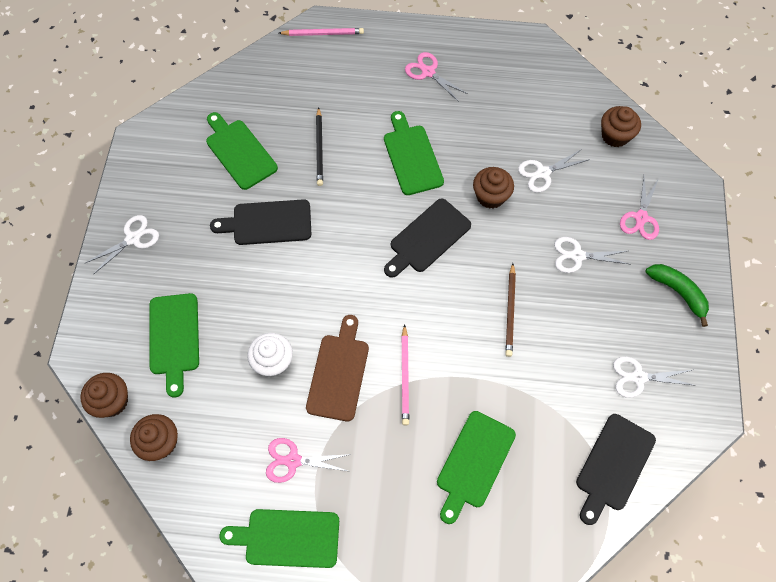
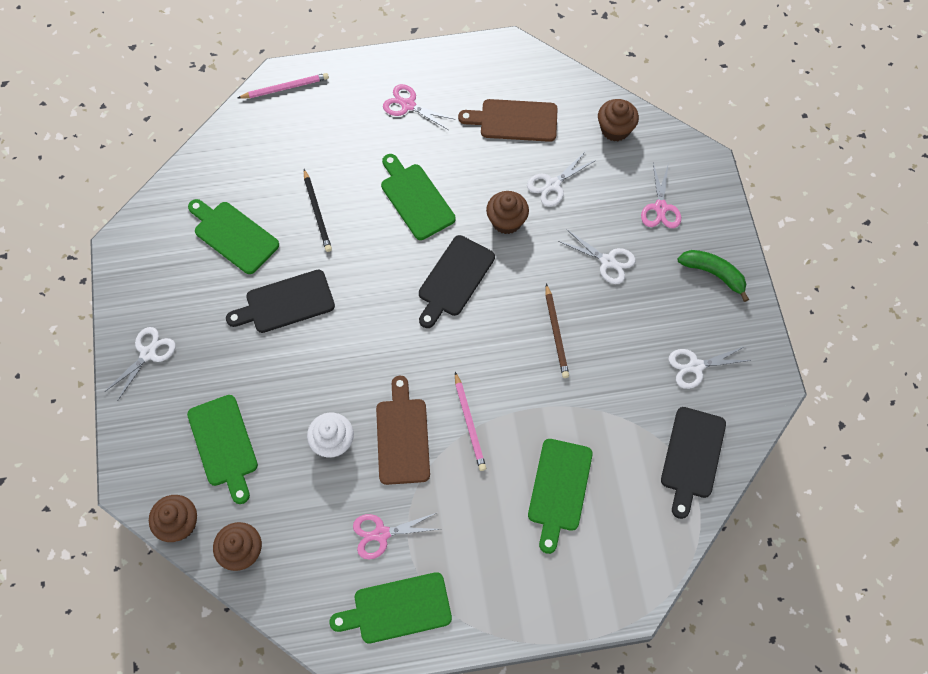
camera: 15 degrees left, 0 degrees up
(522, 107) = (514, 120): none -> brown cutting board
(577, 256) = (608, 261): white scissors -> white scissors turned 135 degrees counterclockwise

